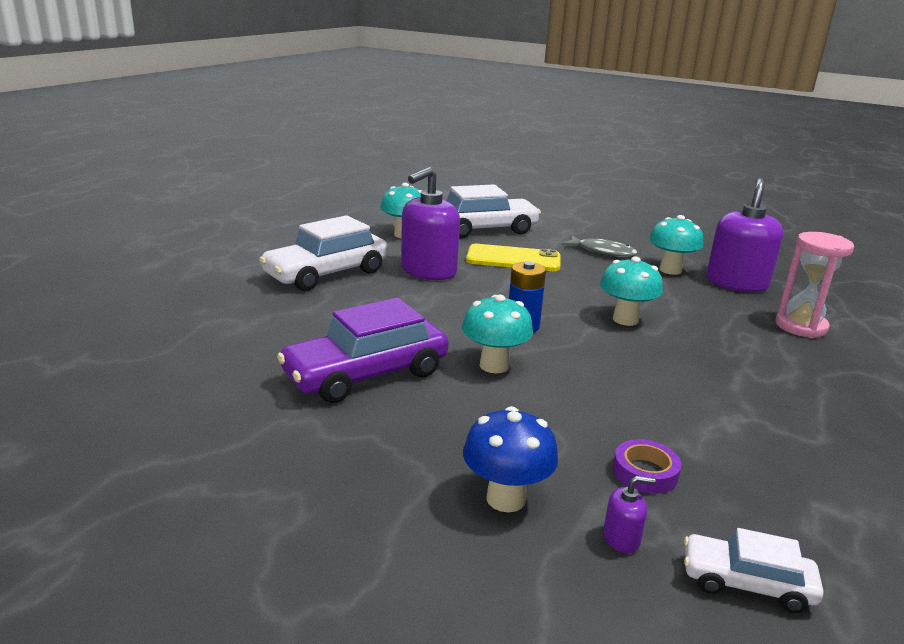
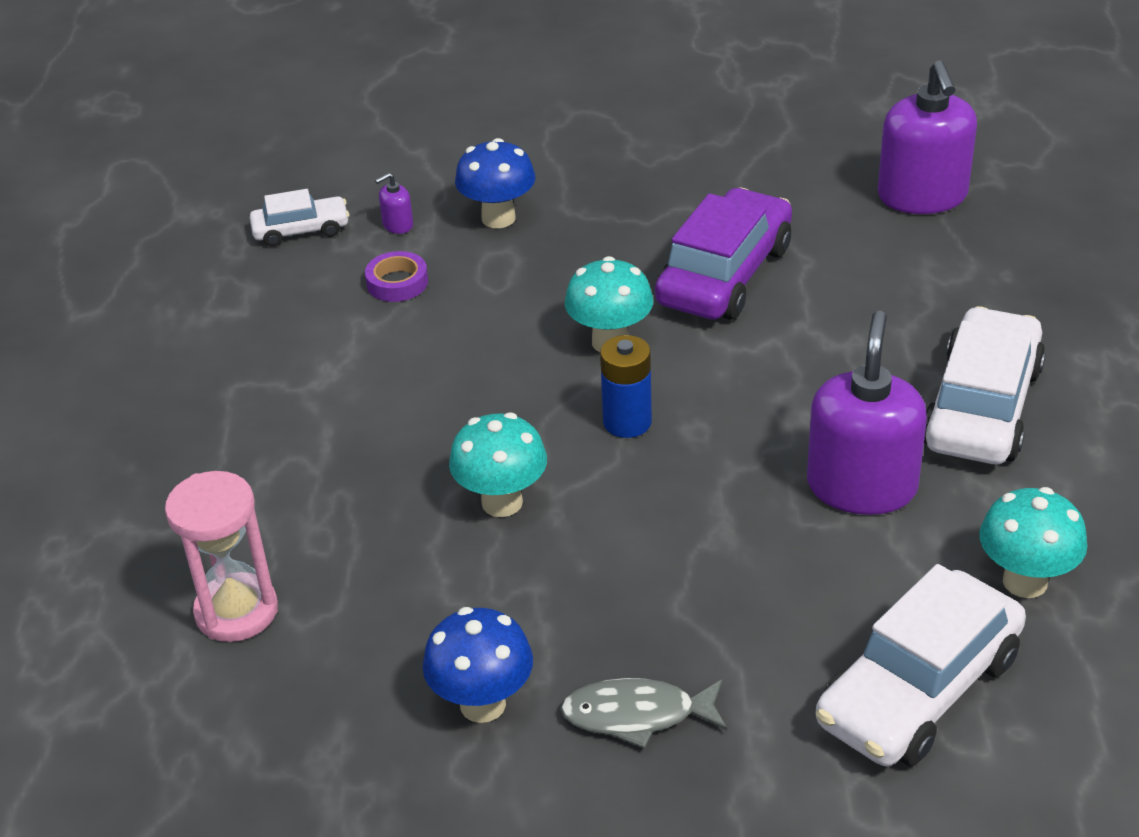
camera: 155 degrees right, 15 degrees up
(513, 259) = (771, 595): yellow phone -> none
(670, 270) = (482, 704): turquoise mushroom -> blue mushroom
(736, 283) = (350, 715): purple soap dispenser -> purple soap dispenser (922, 196)

